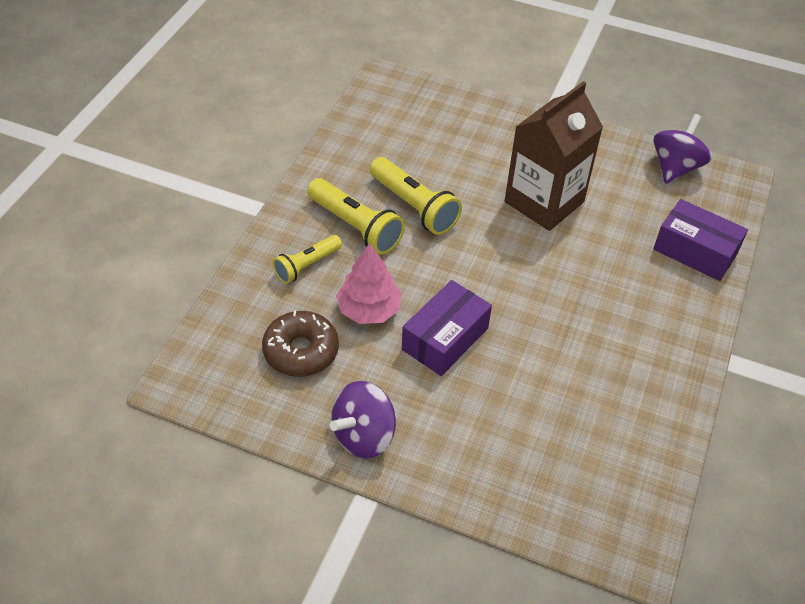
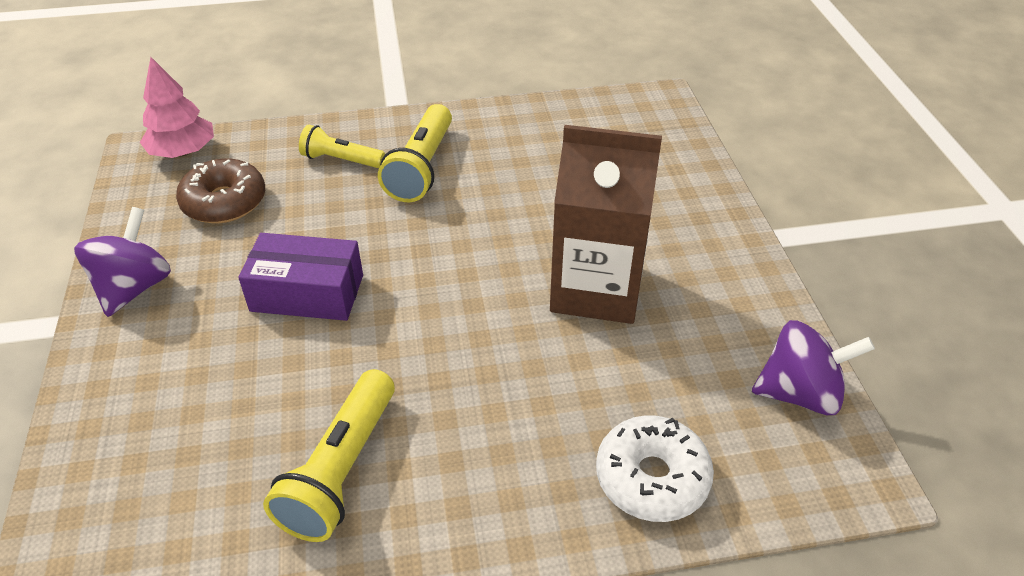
camera: 60 degrees right, 5 degrees down
(364, 436) = (134, 287): purple spinning top -> purple spinning top turned 90 degrees clockwise
(369, 309) = (311, 222): pink tree -> pink tree (183, 152)
(414, 207) = (488, 193): yellow flashlight -> yellow flashlight (340, 470)
(695, 251) = (651, 478): purple box -> white donut

